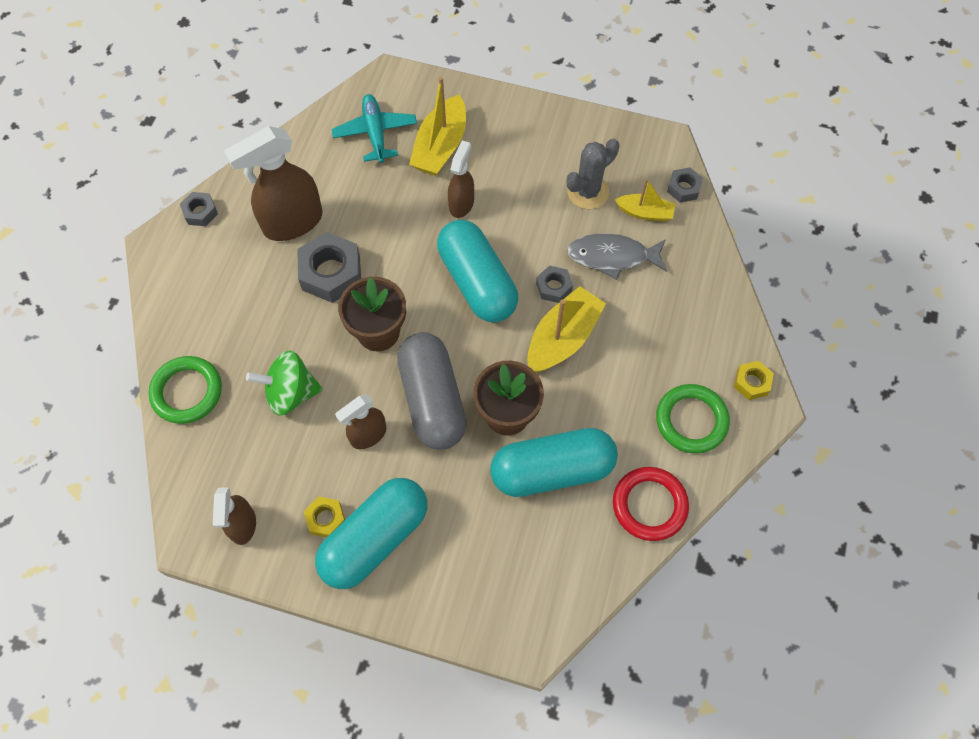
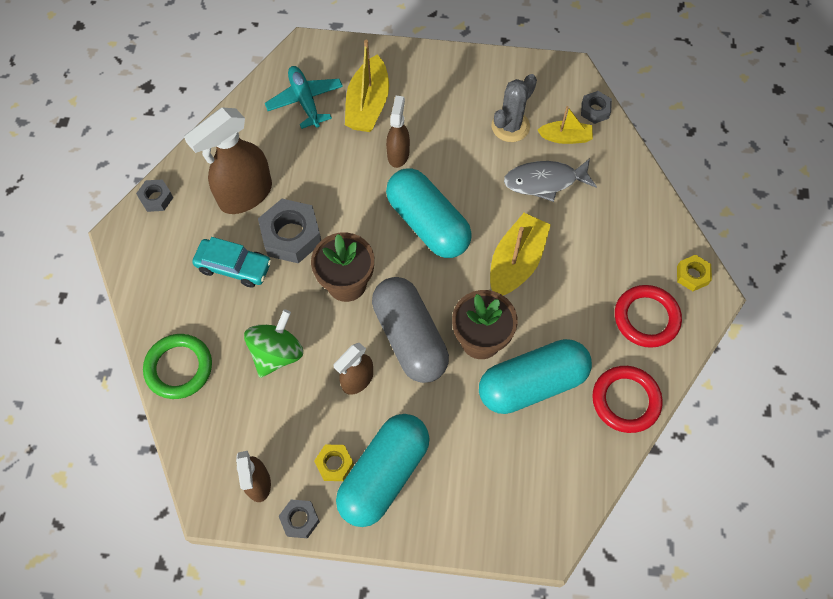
camera: 10 degrees left, 0 degrees up
(265, 296) = (234, 267): none -> turquoise car
(290, 393) = (277, 353): green spinning top -> green spinning top turned 135 degrees clockwise
(554, 287) = (498, 217): grey nut -> grey nut (300, 520)
(691, 420) = (646, 318): green ring -> red ring

